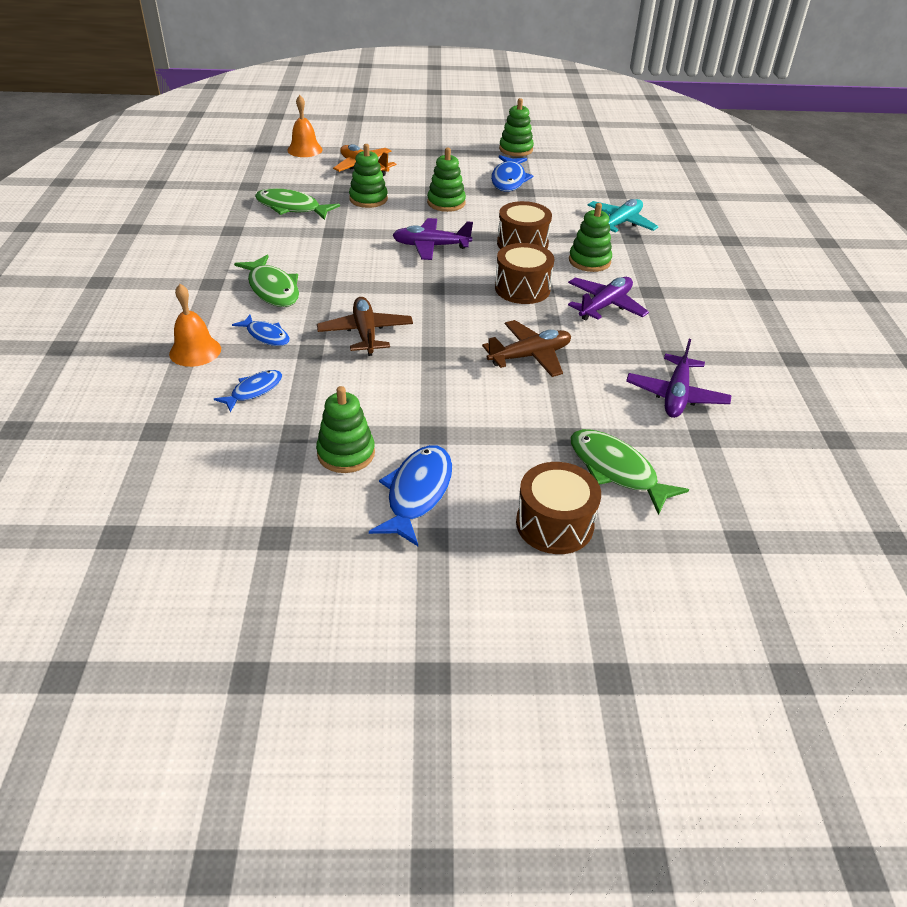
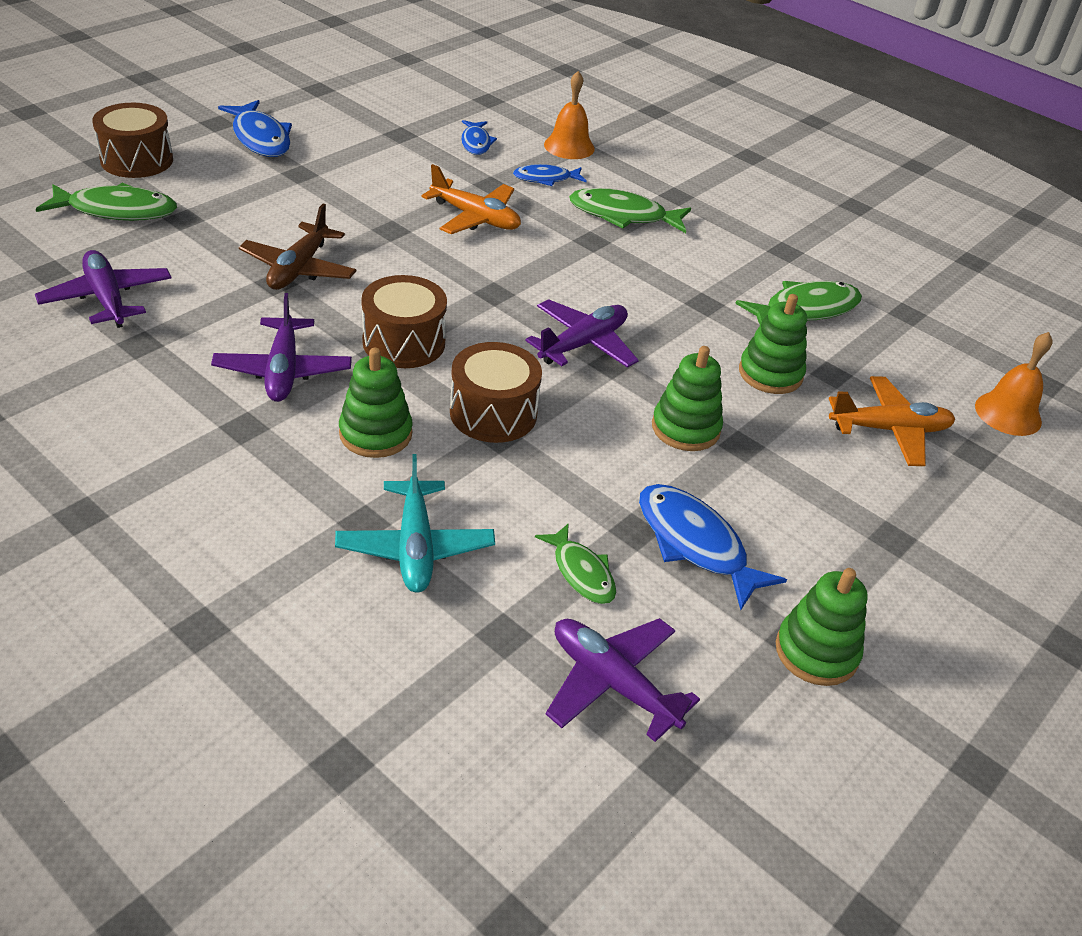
camera: 130 degrees right, 0 degrees up
(346, 453) = (344, 138): green stacking toy -> none
(365, 333) = (475, 218): brown plane -> orange plane
(564, 192) = (581, 572): none -> green fish
(594, 172) = (613, 684): none -> purple plane

